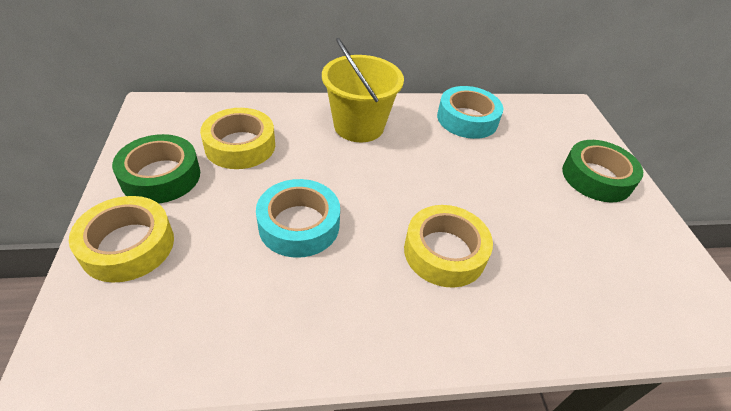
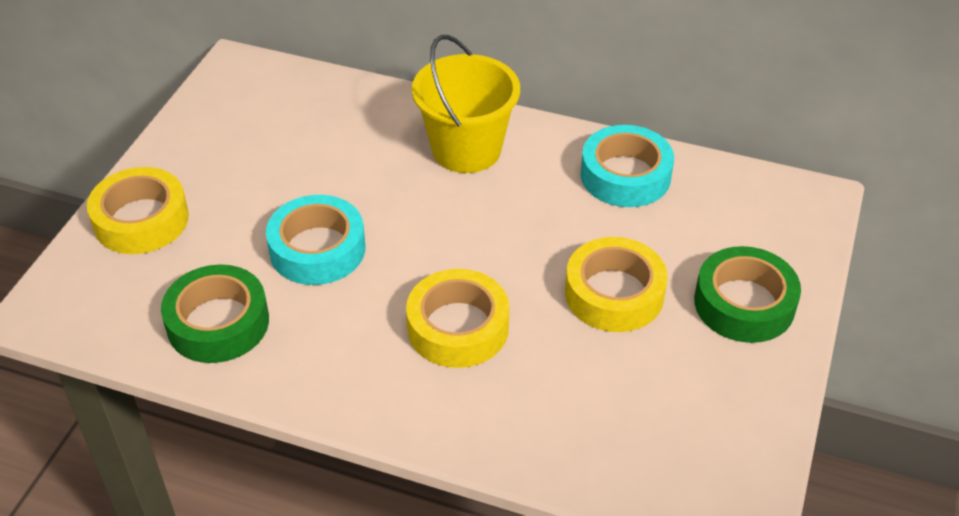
camera: 30 degrees right, 0 degrees up
(161, 176) = (205, 154): green tape -> green tape (218, 323)
(240, 145) = (307, 139): yellow tape -> yellow tape (614, 294)

